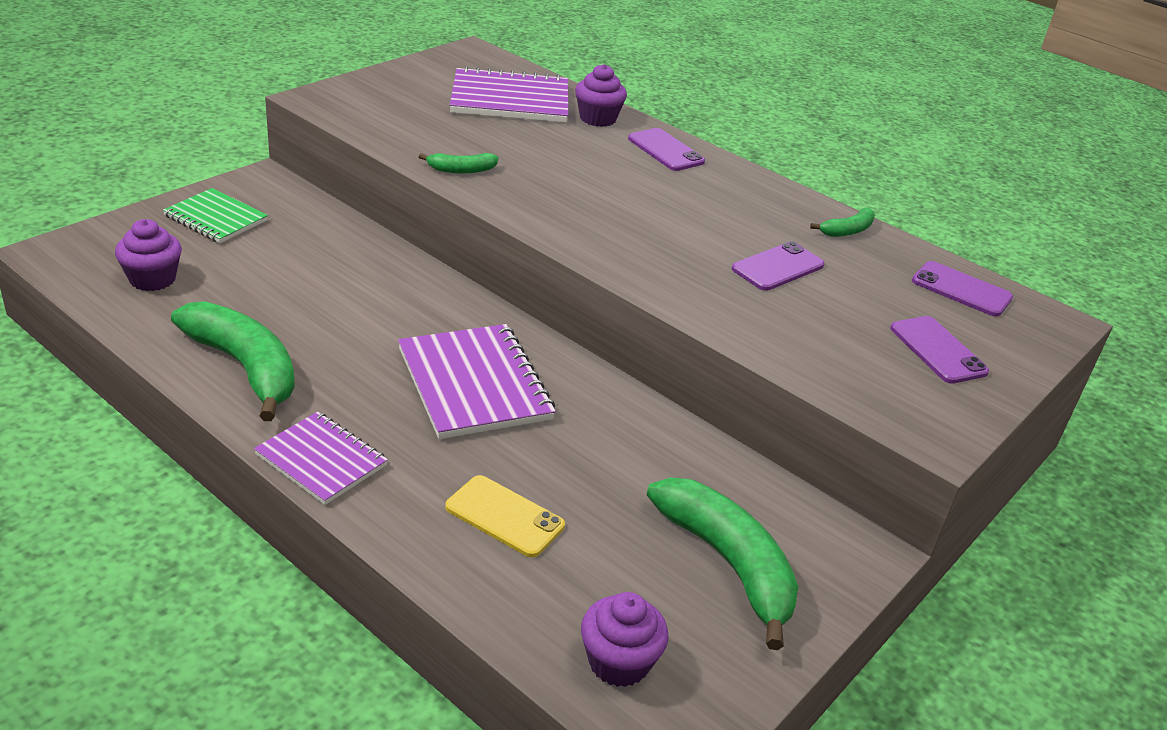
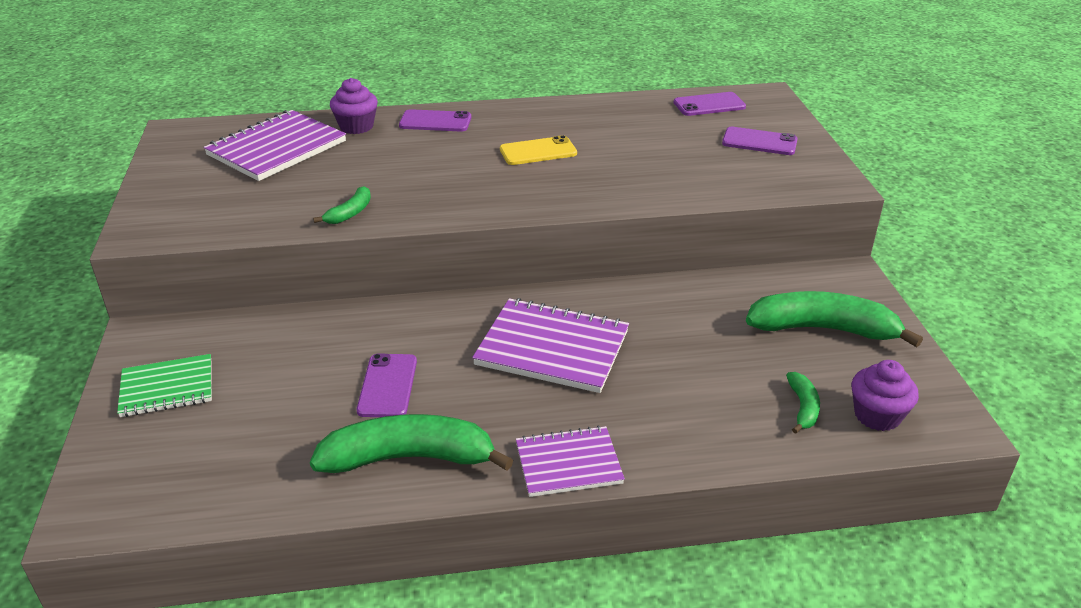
camera: 45 degrees left, 0 degrees up
(152, 279) = (215, 464): purple cupcake -> none
(504, 516) = (707, 400): yellow phone -> yellow phone (538, 151)
(778, 267) = (622, 149): purple phone -> purple phone (387, 386)
(847, 230) = (609, 108): green banana -> green banana (803, 407)

